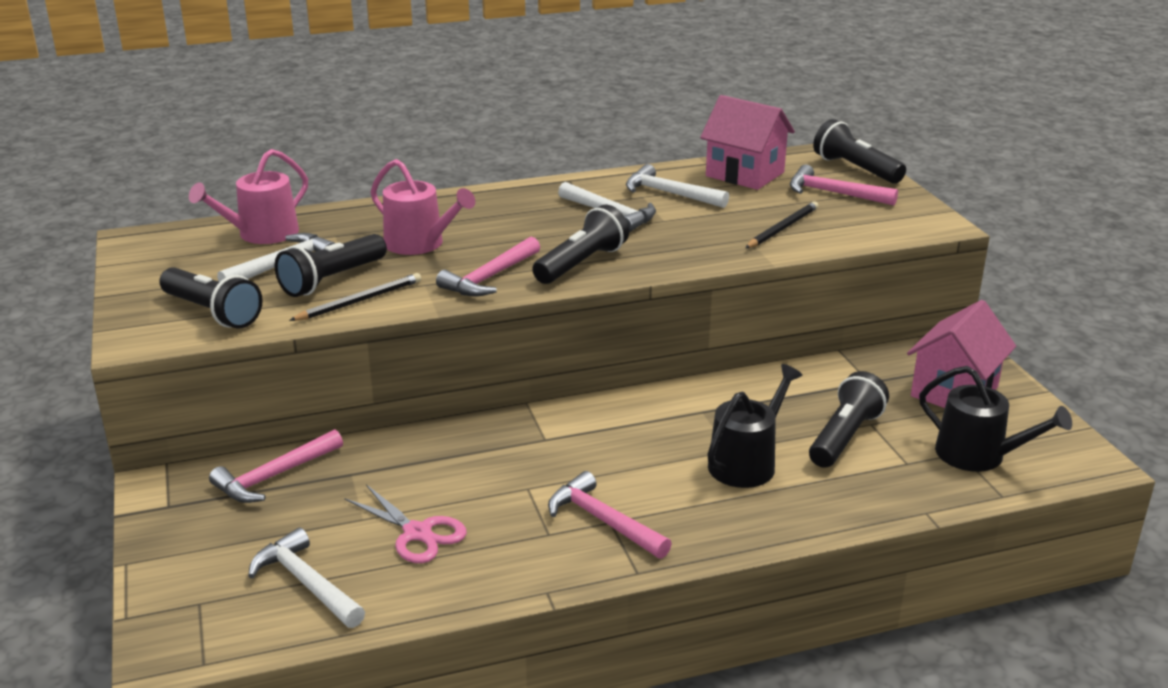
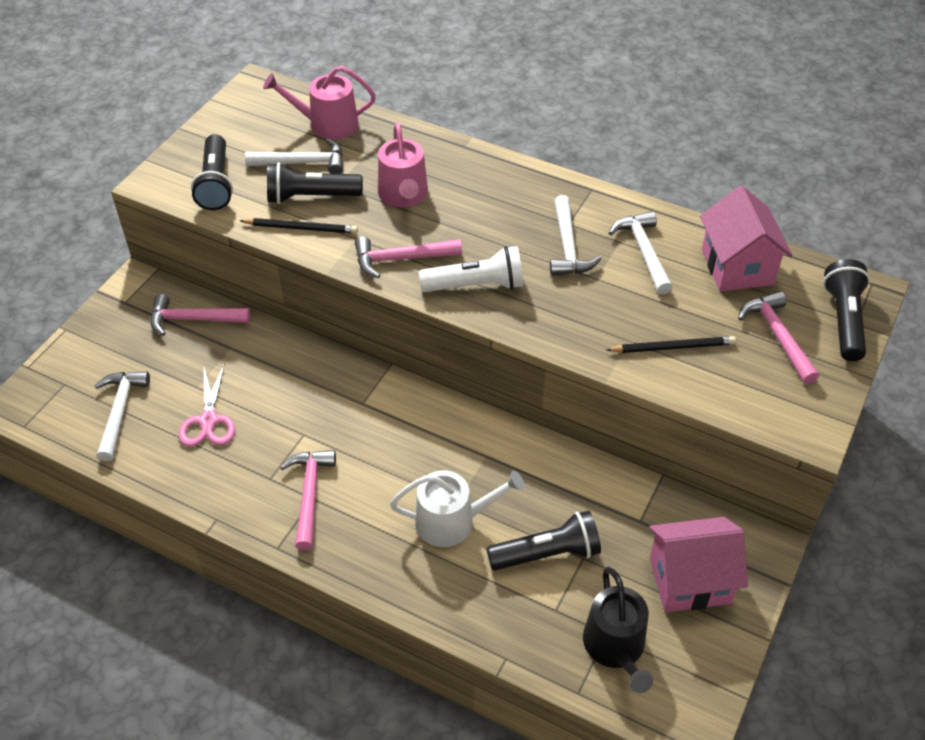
camera: 45 degrees right, 20 degrees up
(581, 263) = (476, 285): black flashlight -> white flashlight
(747, 462) = (452, 521): black watering can -> white watering can

